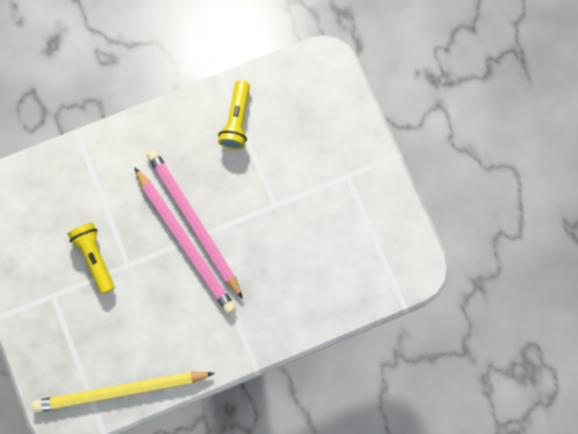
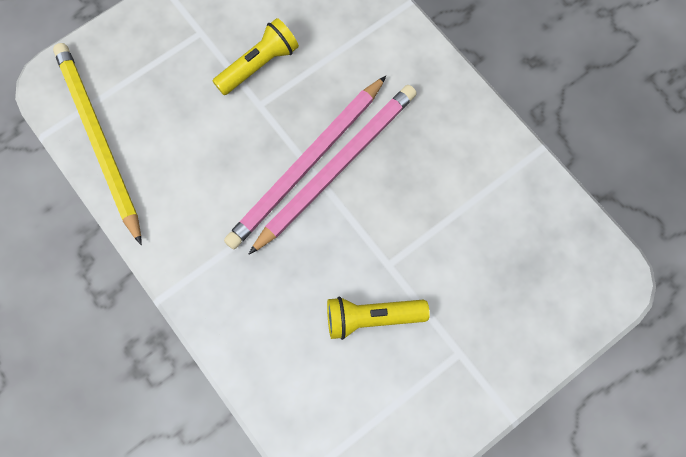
camera: 75 degrees right, 5 degrees down
(237, 121) = (489, 184): yellow flashlight -> yellow flashlight (371, 318)

